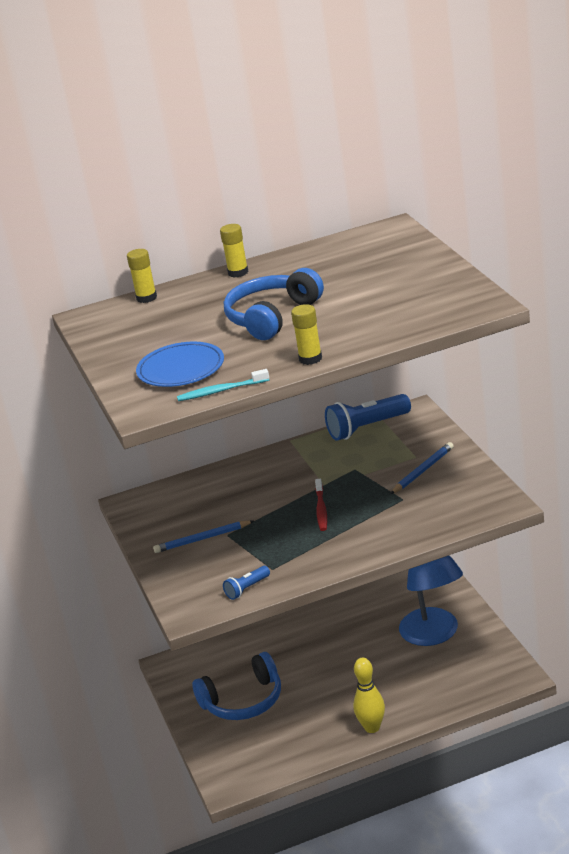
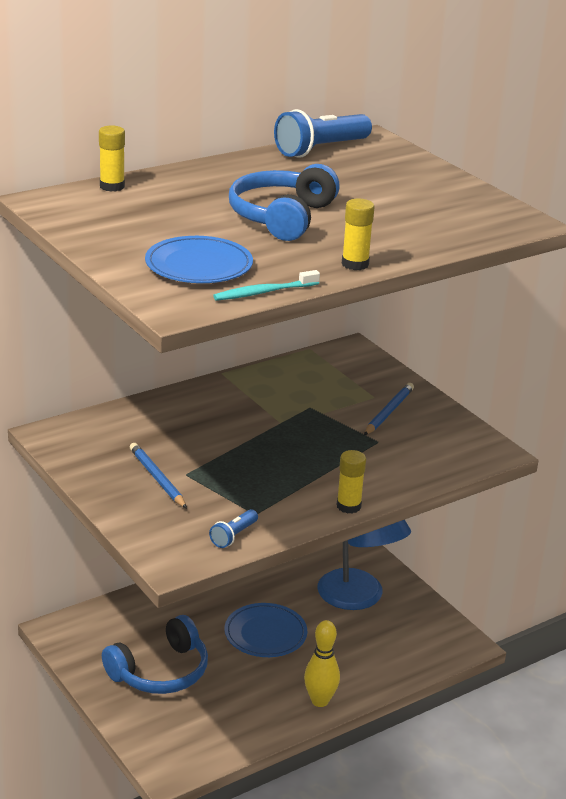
camera: 20 degrees left, 0 degrees up
(202, 539) = (157, 478): blue pencil -> blue pencil turned 90 degrees clockwise
(238, 272) = (213, 168): yellow glue stick -> yellow glue stick (348, 506)
(321, 509) = (288, 449): red toothbrush -> none
(342, 667) = (265, 634): none -> blue plate
(367, 428) = (306, 364): blue flashlight -> blue flashlight (320, 149)

